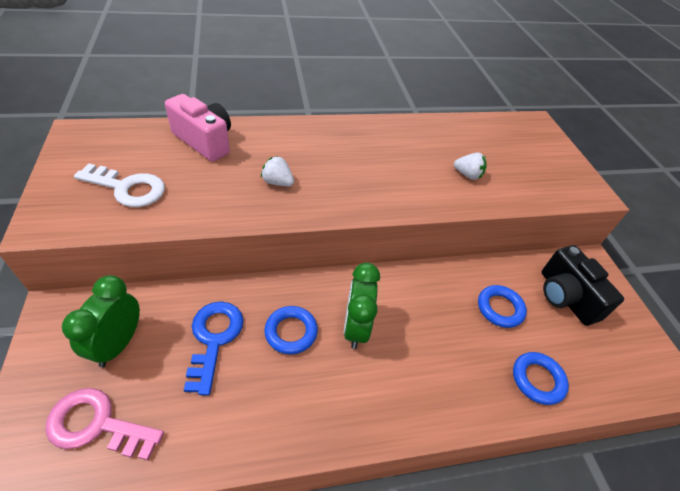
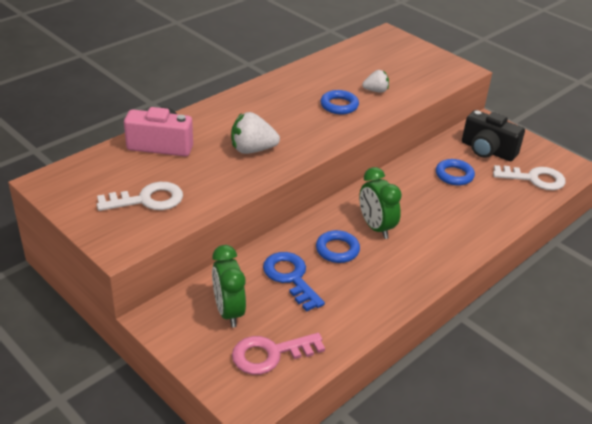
camera: 30 degrees left, 10 degrees down
(277, 182) = (252, 150): white strawberry -> white strawberry, size x1.61
(537, 380) = (506, 203): blue ring -> blue ring (339, 105)
(600, 364) = (534, 179): none -> white key

